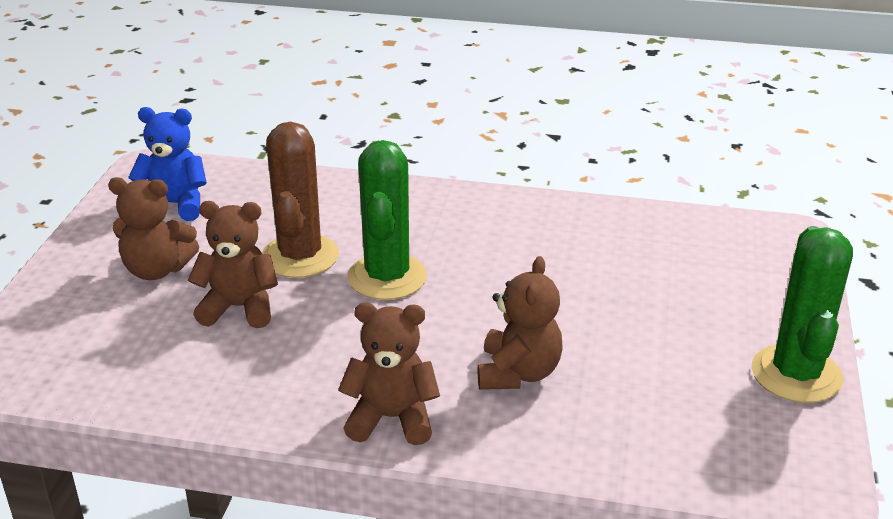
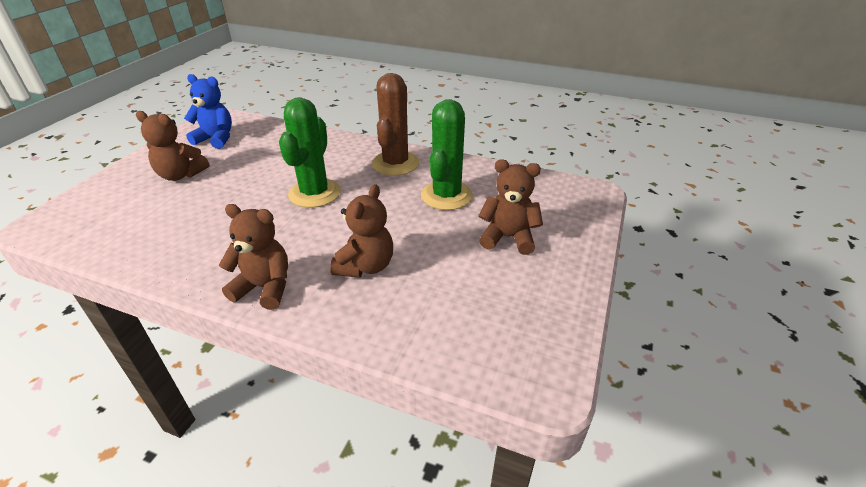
camera: 10 degrees right, 5 degrees up
(239, 307) = (213, 203): brown teddy bear -> brown teddy bear (508, 237)
(300, 256) = (269, 175): brown cactus -> brown cactus (395, 163)
(796, 374) = (563, 291): green cactus -> green cactus (446, 195)

